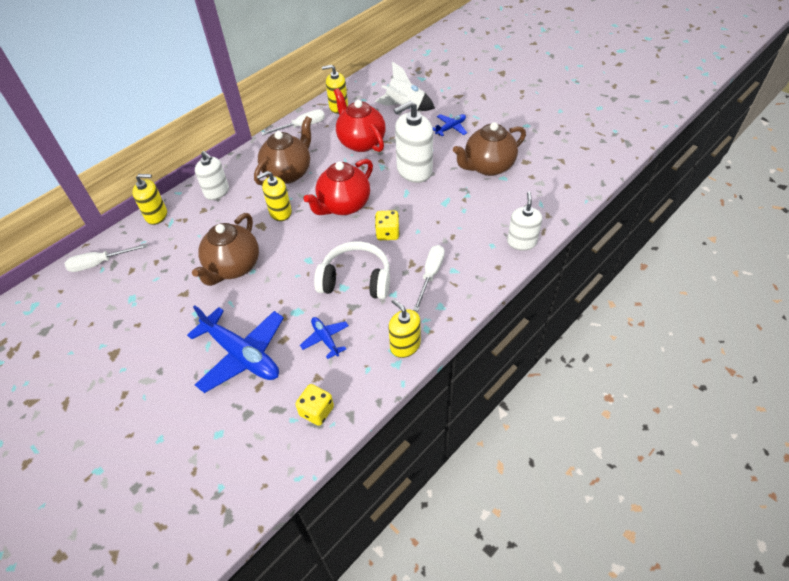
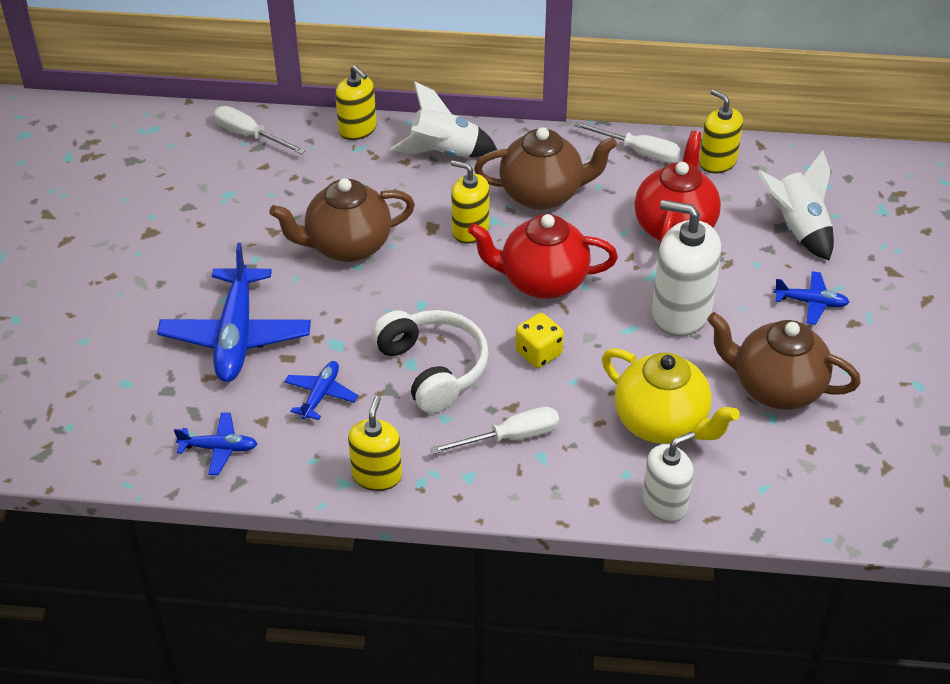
camera: 50 degrees right, 5 degrees down
(217, 192) = (444, 153): white soap dispenser -> white rocket
(316, 411) = (219, 448): yellow dice -> blue plane
(473, 215) = (662, 423): none -> yellow teapot

